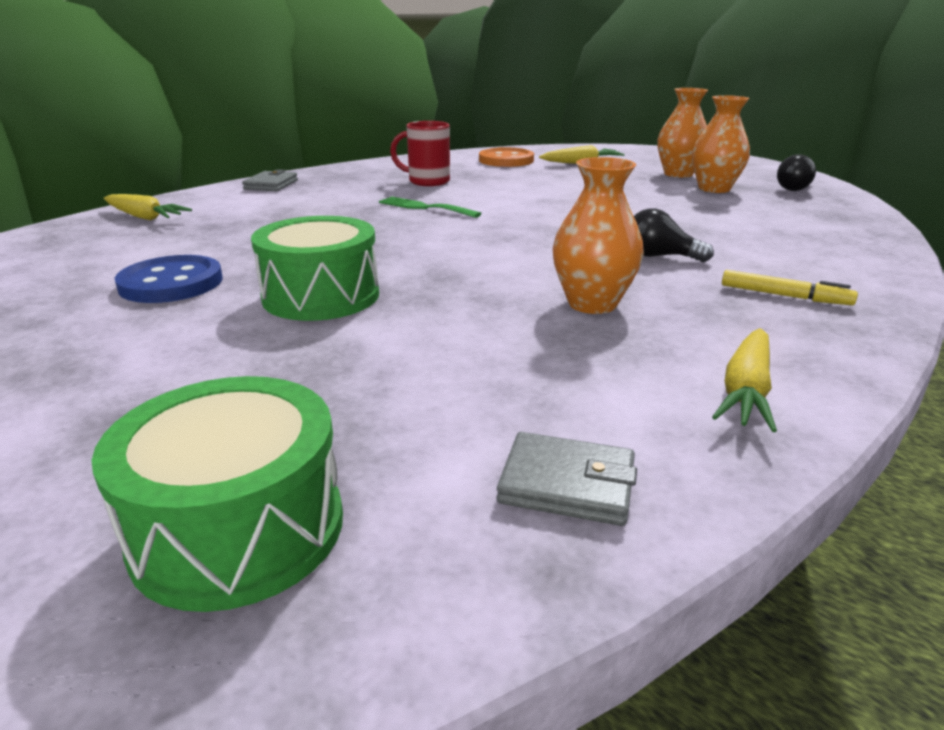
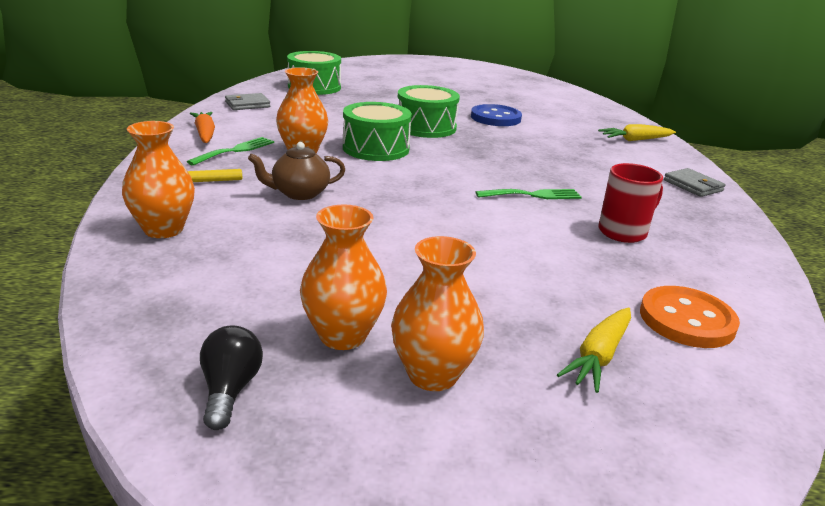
camera: 135 degrees right, 0 degrees up
(475, 283) = (376, 148): none -> green drum
(660, 256) = (299, 193): black light bulb -> brown teapot
(703, 333) = (235, 150): none -> green fork
(746, 390) = (205, 134): yellow carrot -> orange carrot
(837, 258) = (163, 229): none -> orange vase

